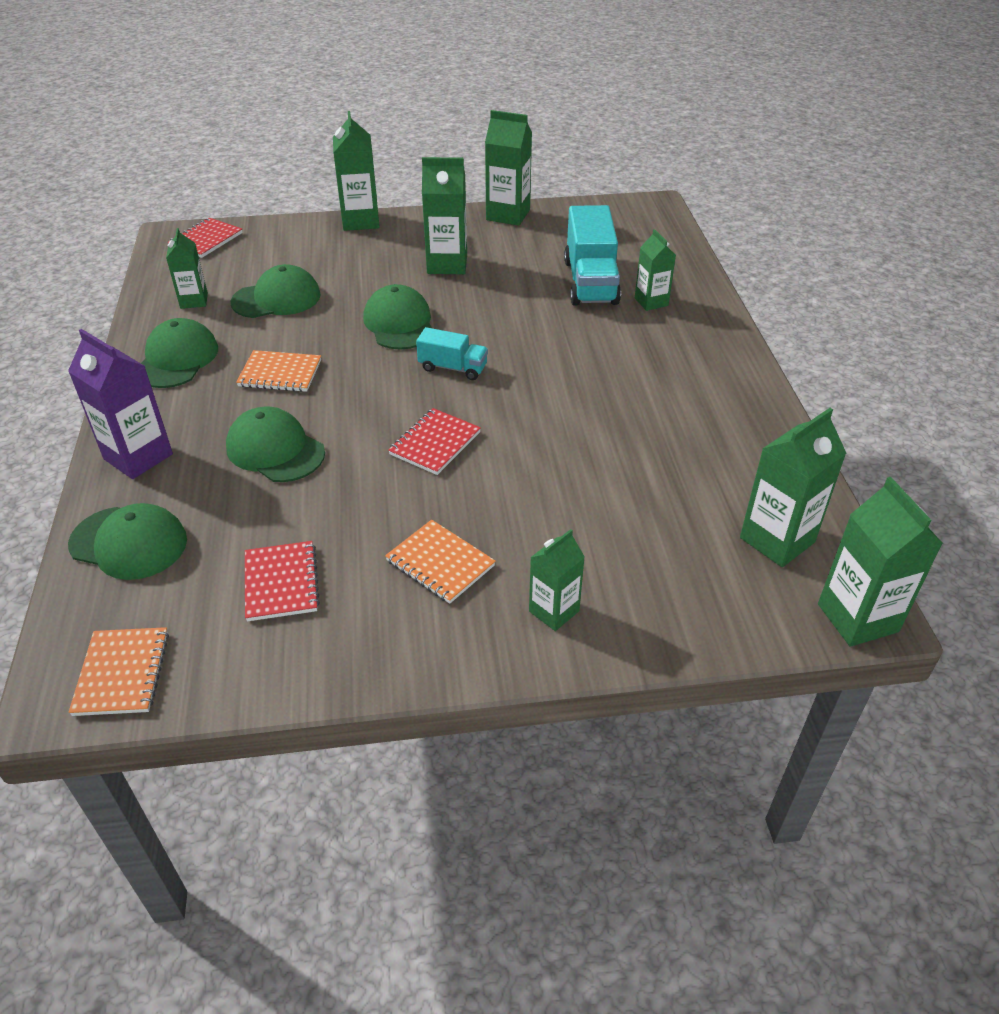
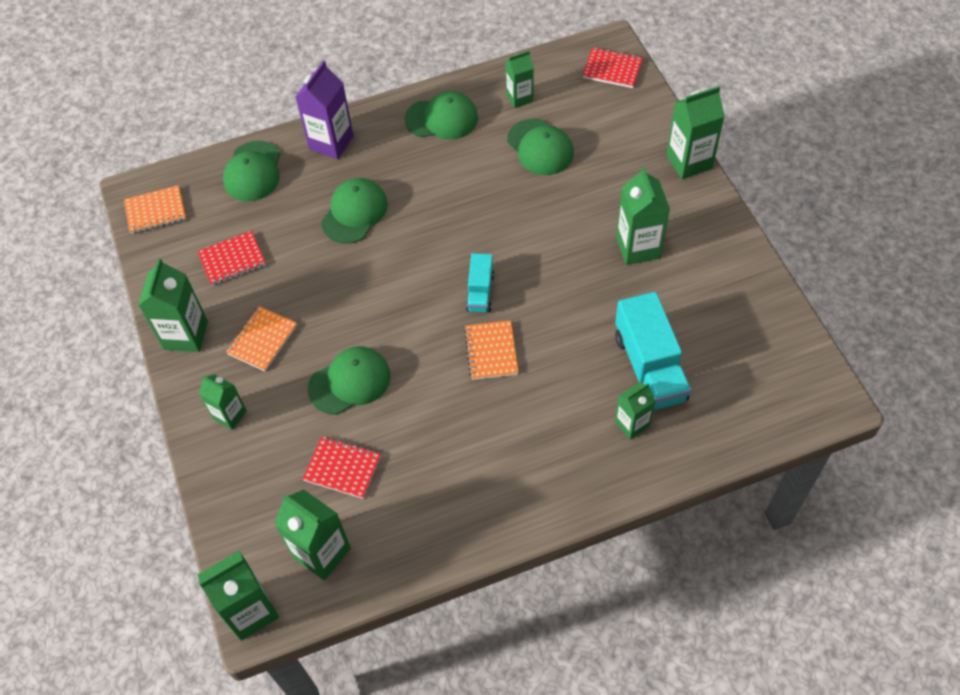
camera: 80 degrees right, 15 degrees up
(280, 373) = (441, 185): orange notebook -> orange notebook (491, 351)
(399, 323) = (531, 239): green cap -> green cap (349, 382)
(435, 443) = (383, 305): red notebook -> red notebook (342, 468)
(508, 215) = (752, 273): green carton -> green carton (186, 335)
(590, 282) = (649, 367): turquoise truck -> turquoise truck turned 90 degrees counterclockwise

